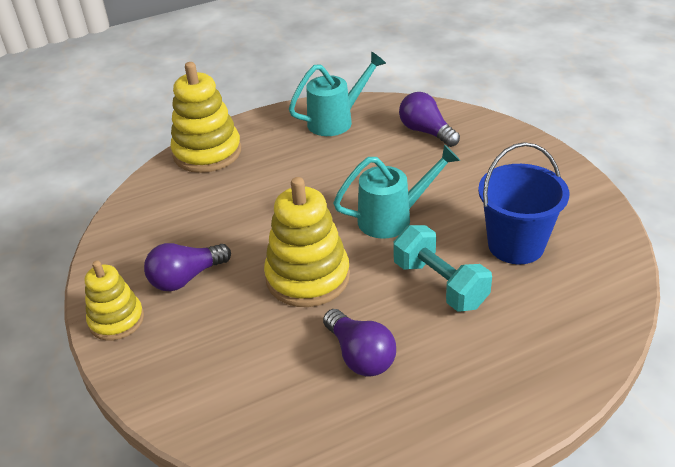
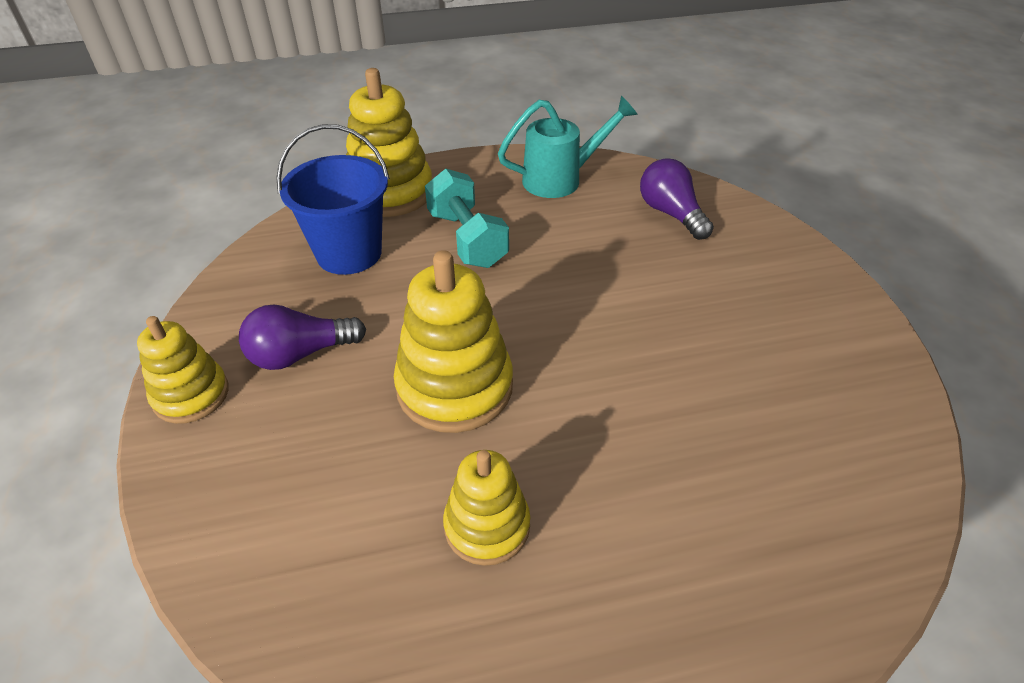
camera: 10 degrees right, 5 degrees up
(360, 355) = (487, 526): purple light bulb -> yellow stacking toy
(394, 218) = (595, 325): turquoise watering can -> none
(440, 284) = (631, 438): turquoise dumbbell -> turquoise dumbbell (467, 239)
(516, 245) = (755, 400): blue bucket -> blue bucket (349, 253)

